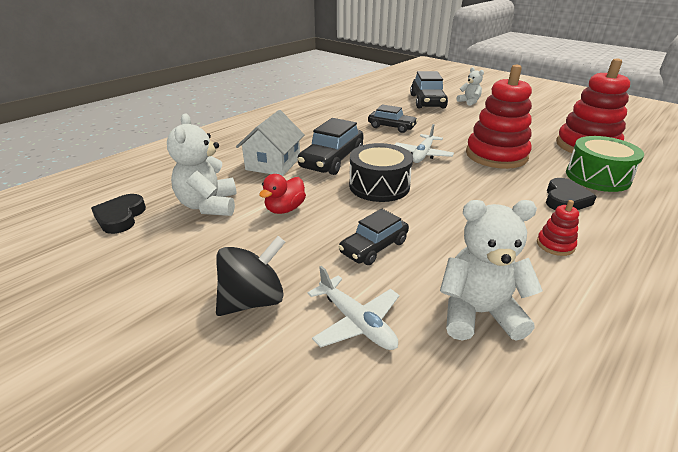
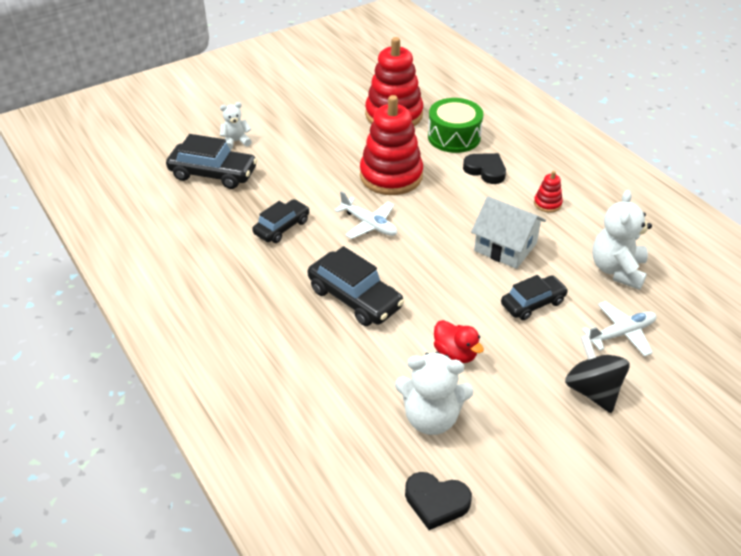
camera: 75 degrees left, 10 degrees up
(273, 163) = (344, 351): white house -> white house (505, 247)
(374, 247) = (533, 303): black car -> black car turned 90 degrees counterclockwise
(379, 186) = (428, 274): black drum -> none

